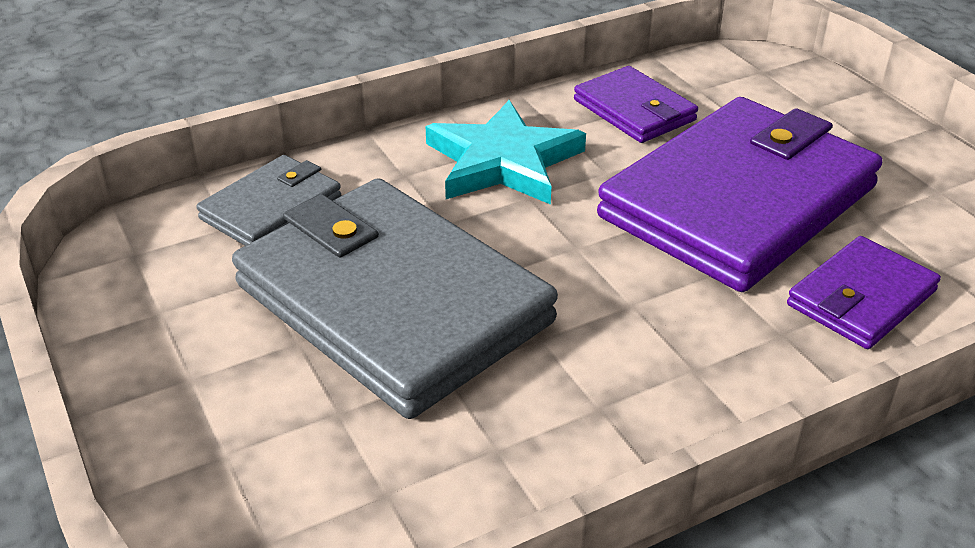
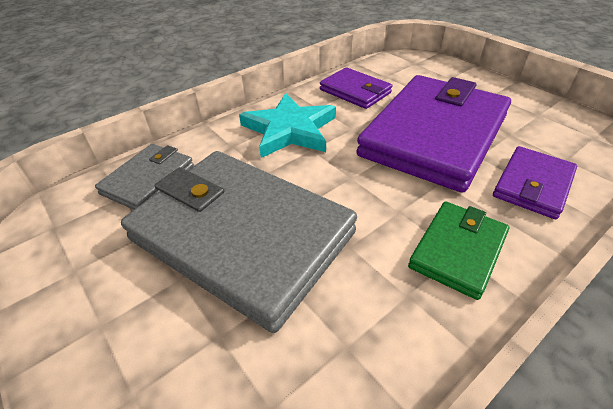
camera: 10 degrees left, 5 degrees up
(697, 367) = (458, 250): none -> green wallet

